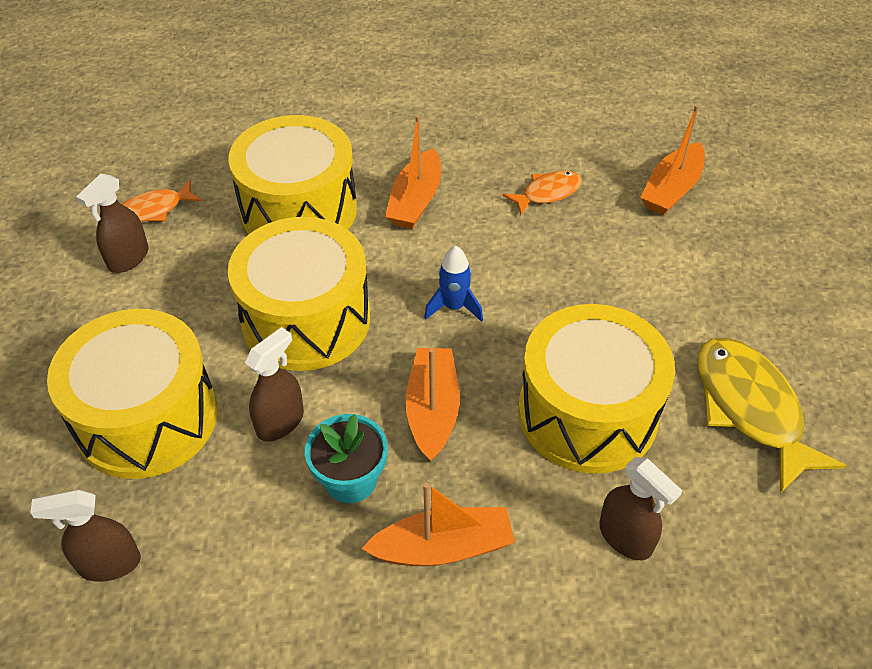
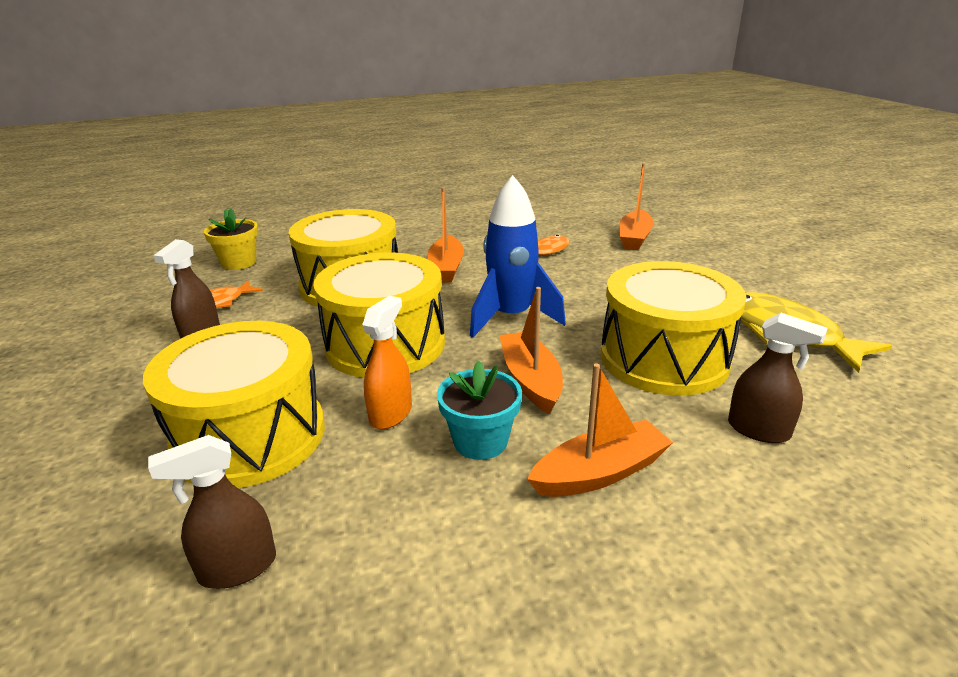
camera: 15 degrees left, 20 degrees down
(188, 139) = (239, 263): none -> yellow flower pot
(280, 422) = (391, 414): brown spray bottle -> orange spray bottle
(454, 307) = (511, 317): blue rocket -> blue rocket, size x1.88

